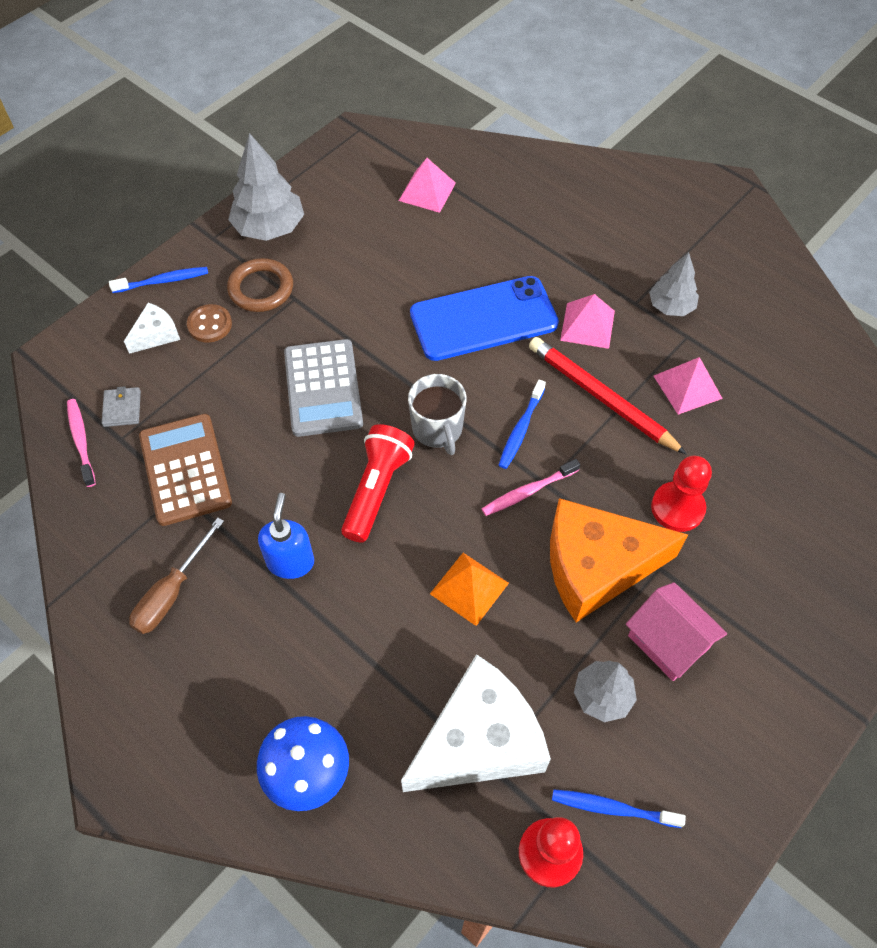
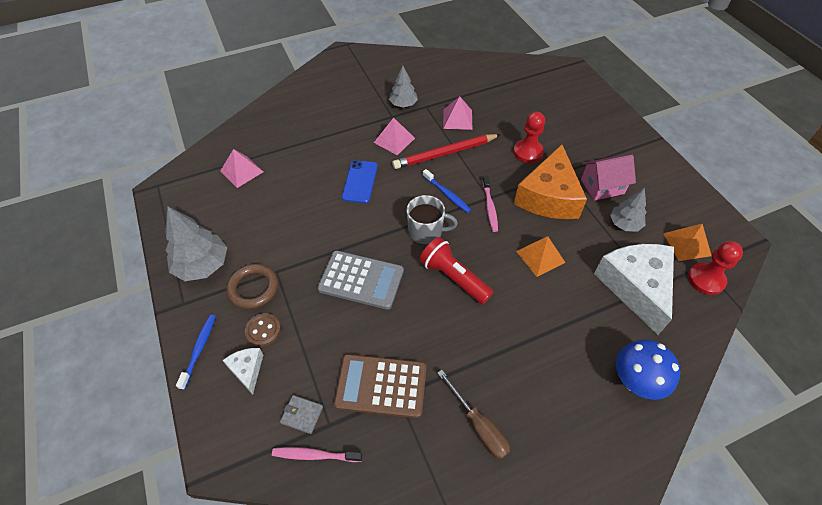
camera: 65 degrees left, 5 degrees down
(290, 561) = (485, 343): blue soap dispenser -> none
(483, 319) = (360, 181): blue phone -> blue phone, size x0.59
(612, 808) = (687, 244): blue toothbrush -> orange pyramid

